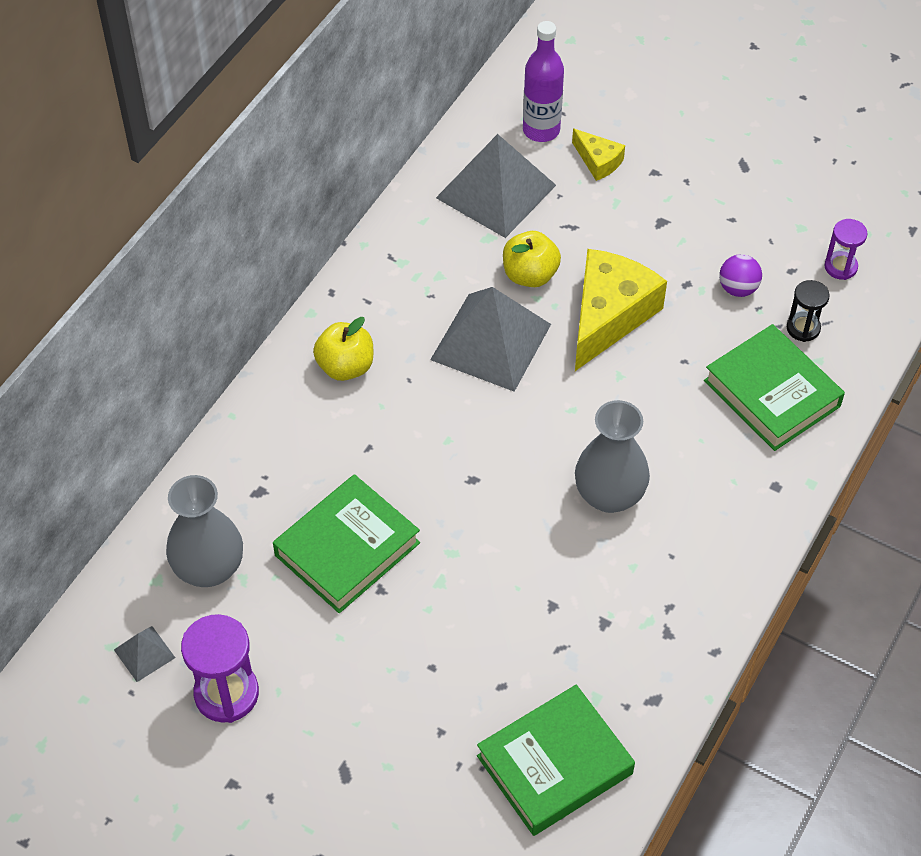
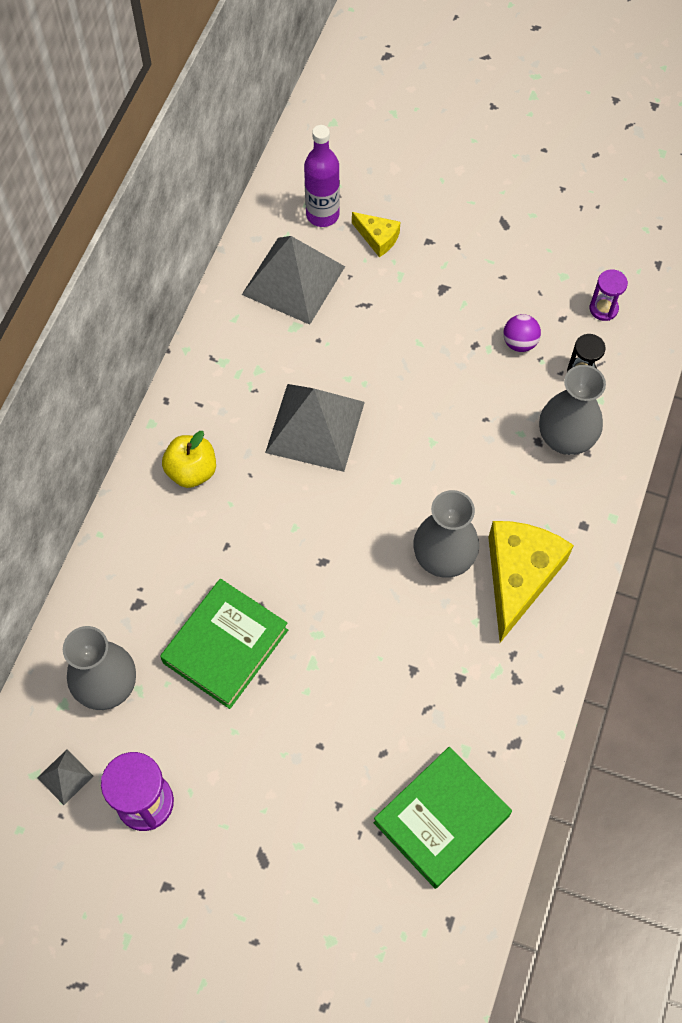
camera: 10 degrees left, 10 degrees up
(530, 275) = (338, 357): yellow apple -> none
(609, 316) = (413, 386): yellow cheese -> yellow cheese (519, 577)
(772, 393) = (565, 438): green book -> grey vase

